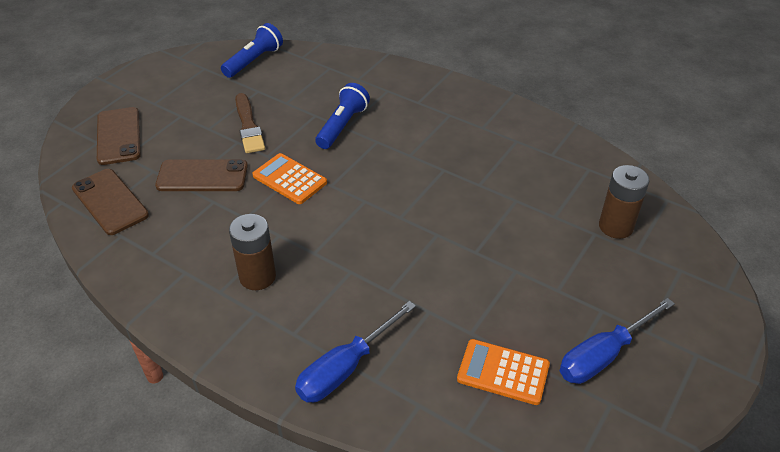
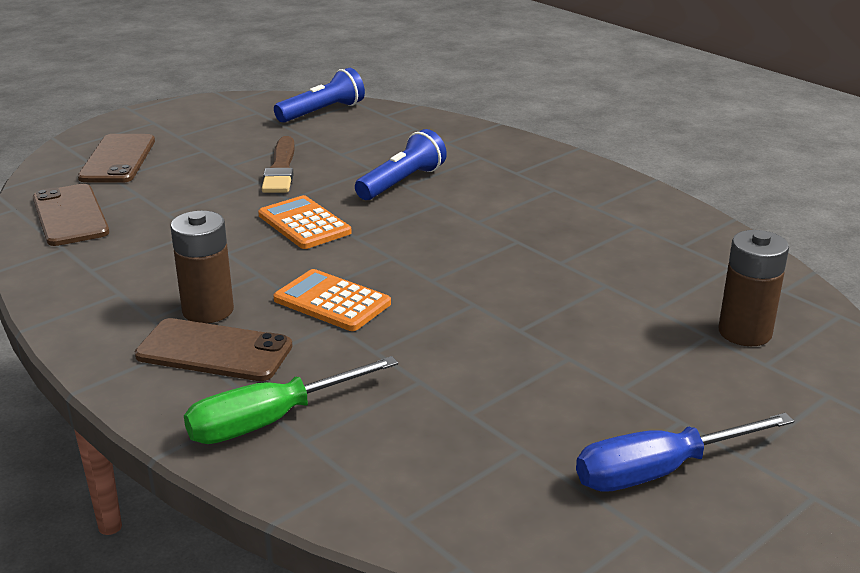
camera: 15 degrees right, 15 degrees down
(202, 176) = (196, 207): brown phone -> brown phone (214, 351)
(345, 368) = (270, 421): blue screwdriver -> green screwdriver
(503, 372) = (494, 464): orange calculator -> orange calculator (332, 301)

